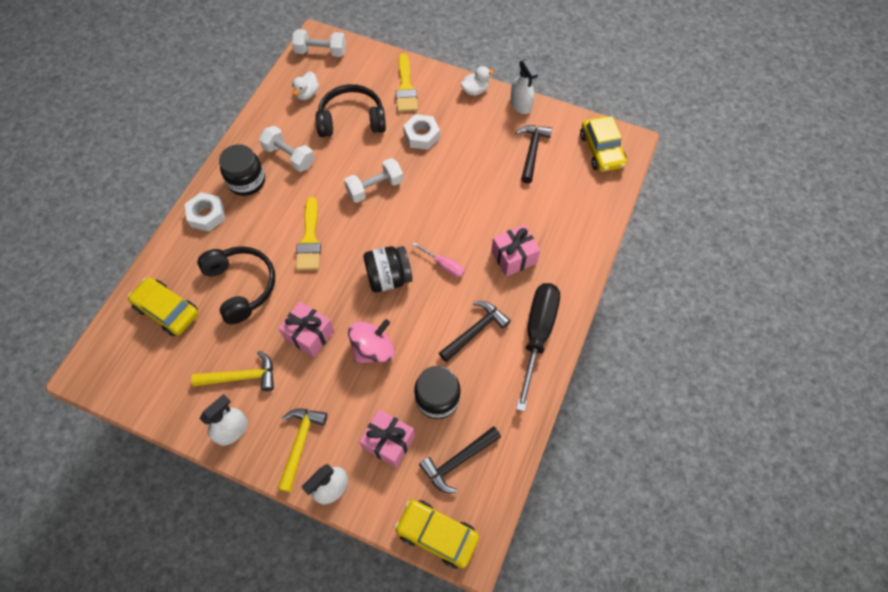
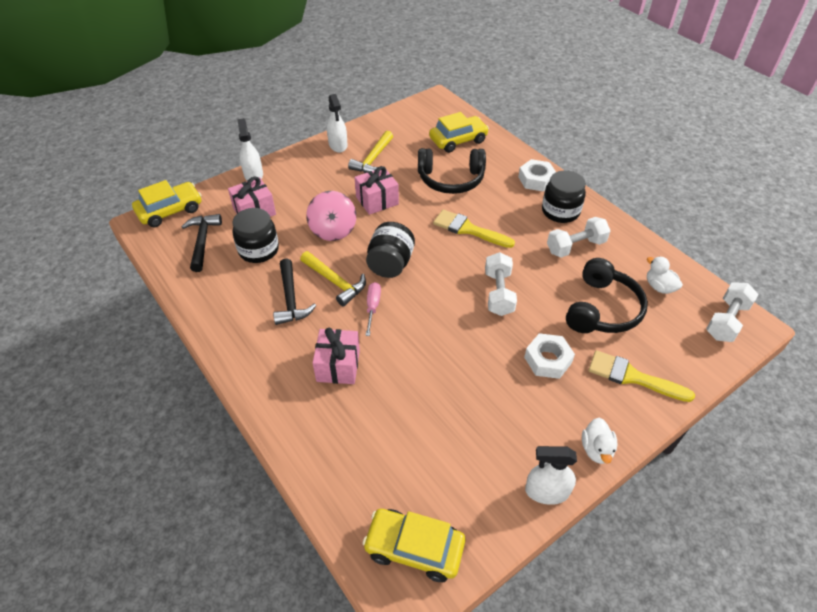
camera: 120 degrees right, 15 degrees down
(300, 443) = (298, 170): yellow hammer -> yellow hammer (335, 282)
(444, 265) = (372, 307): pink screwdriver -> pink screwdriver turned 120 degrees clockwise
(532, 151) = (461, 460): black hammer -> none
(537, 335) = (246, 341): black screwdriver -> none

